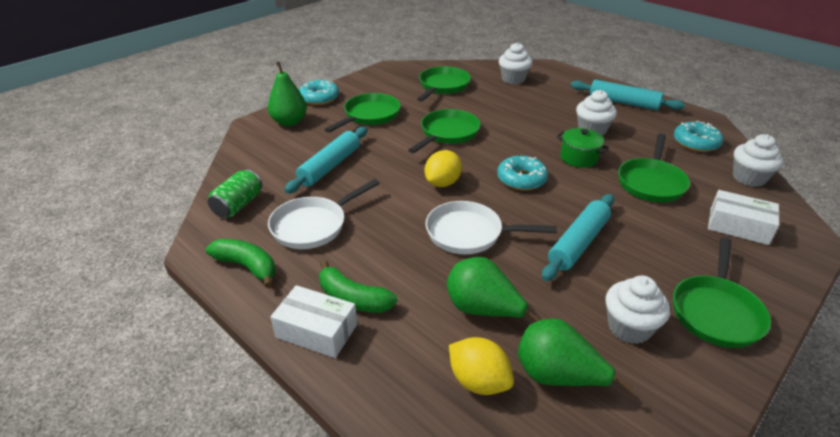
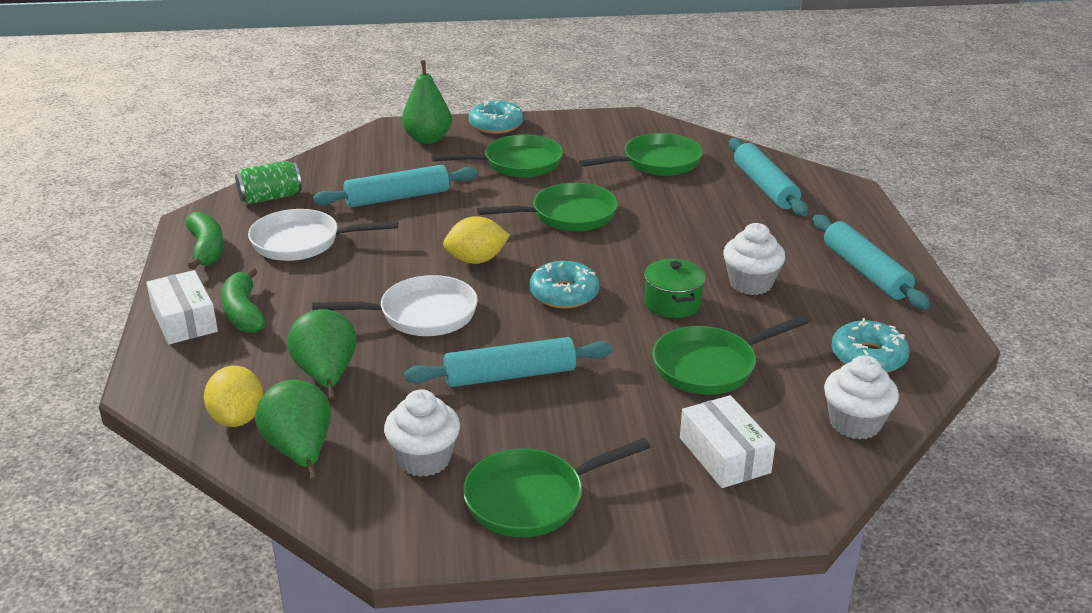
camera: 40 degrees right, 5 degrees down
(469, 234) = (421, 314): white pan -> white pan turned 120 degrees clockwise
(513, 79) = (765, 186): white cupcake -> turquoise rolling pin

